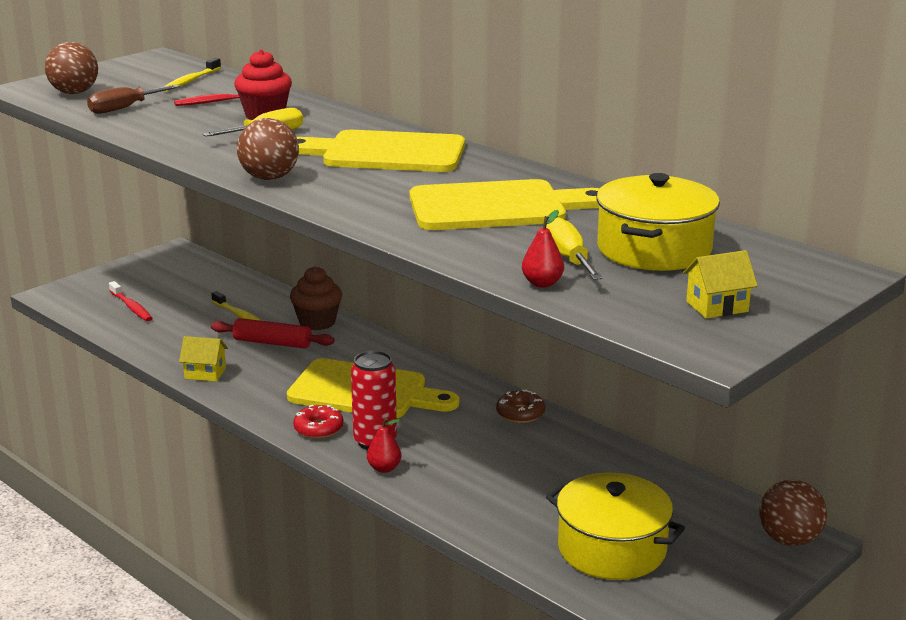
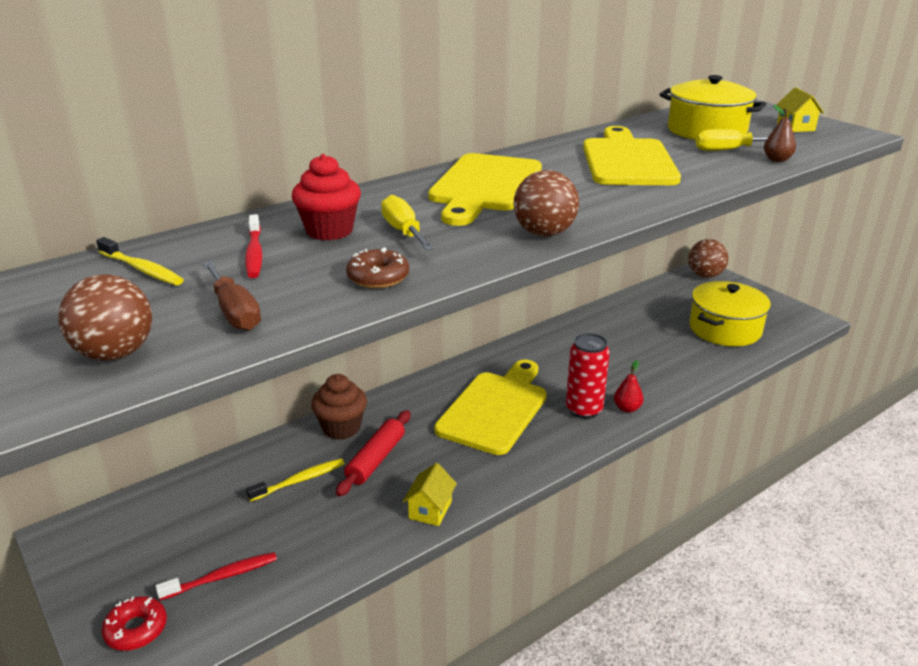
camera: 80 degrees left, 5 degrees up
(318, 428) = (558, 438): red donut -> red donut (136, 629)
(520, 413) = (546, 340): brown donut -> brown donut (378, 277)
(542, 283) = (777, 160): red pear -> brown pear

